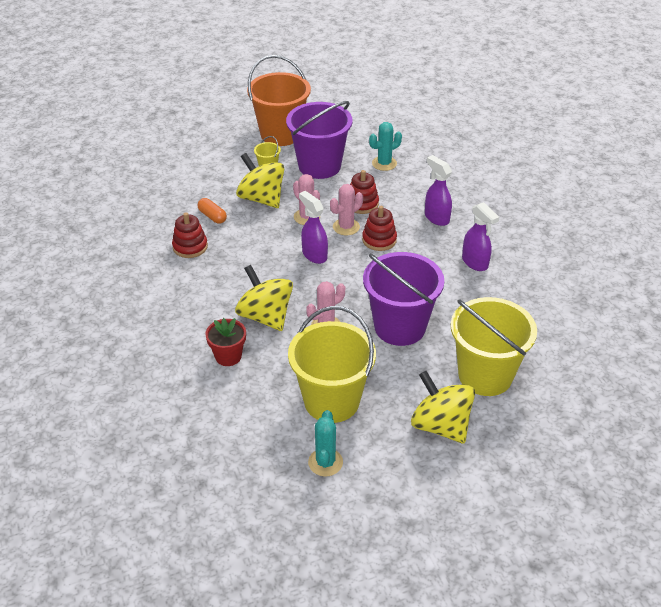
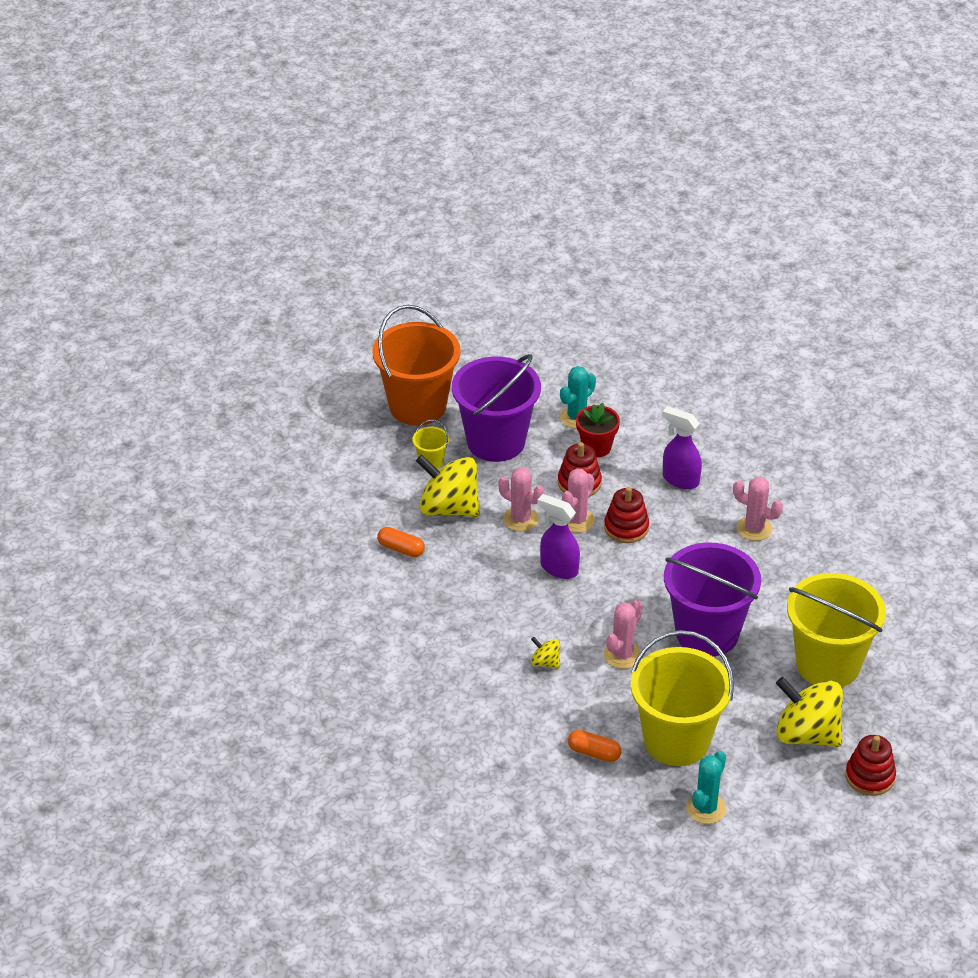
camera: 20 degrees left, 0 degrees up
(190, 247) = (399, 598): red stacking toy -> red stacking toy (870, 777)
(228, 356) = (531, 722): red flower pot -> red flower pot (596, 447)
(262, 392) = (594, 753): none -> orange capsule
(265, 316) = (545, 662): yellow spinning top -> yellow spinning top, size x0.45
(325, 462) = (706, 808): turquoise cactus -> turquoise cactus turned 45 degrees clockwise
(475, 263) = (754, 528): purple spray bottle -> pink cactus

